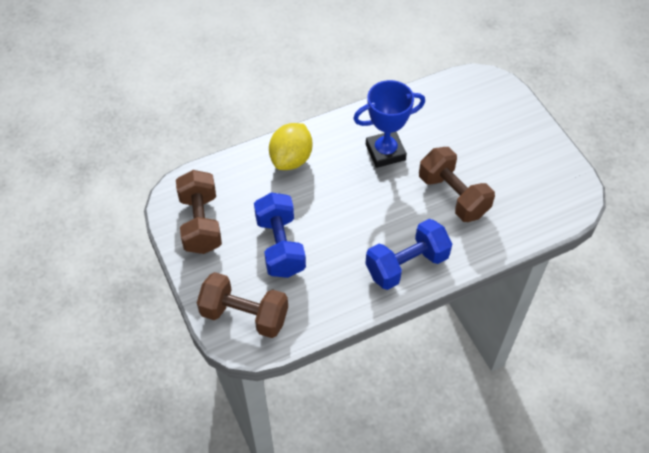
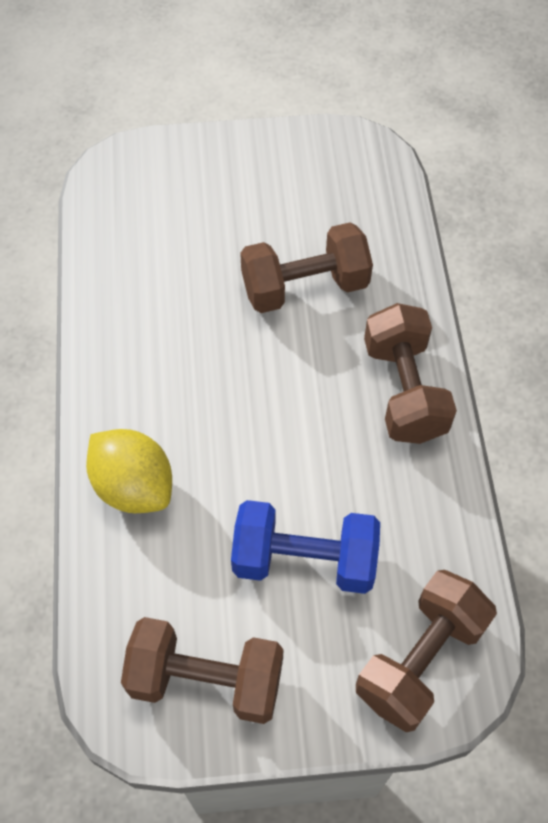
camera: 70 degrees left, 5 degrees up
(385, 152) = (184, 344): blue trophy -> none
(406, 265) = (404, 390): blue dumbbell -> brown dumbbell

